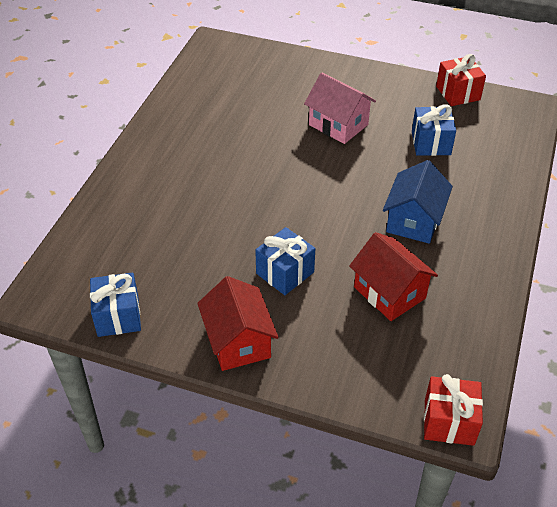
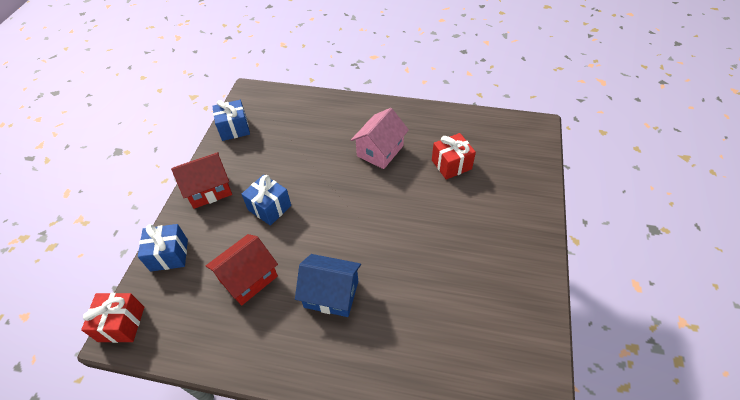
camera: 85 degrees right, 5 degrees up
(338, 125) = (449, 227): pink house -> pink house (380, 151)
(431, 143) = (442, 307): blue gift -> blue gift (169, 255)
(458, 93) = (536, 334): red gift -> red gift (451, 164)

